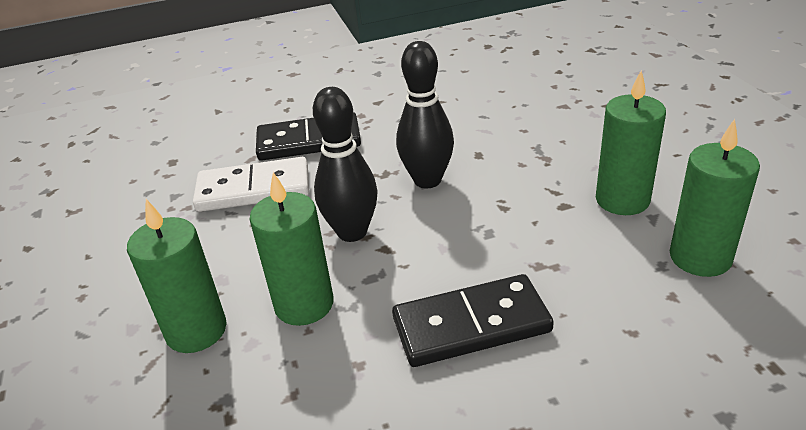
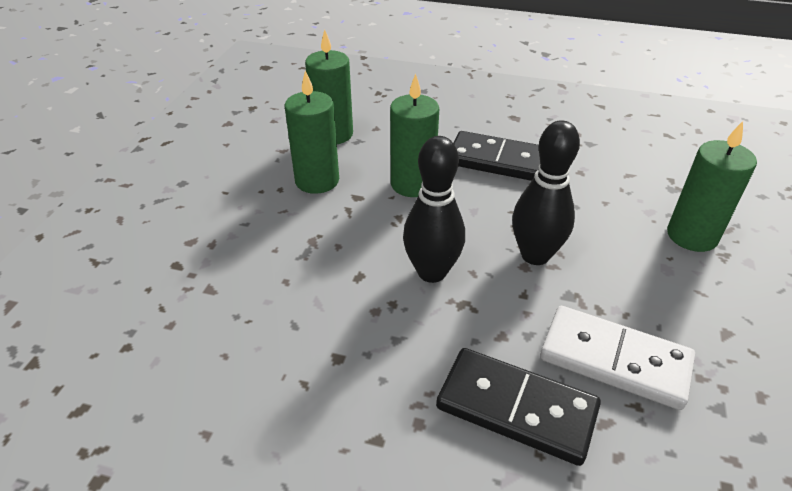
camera: 150 degrees left, 5 degrees up
(304, 304) = (602, 218): green candle -> green candle (412, 184)

